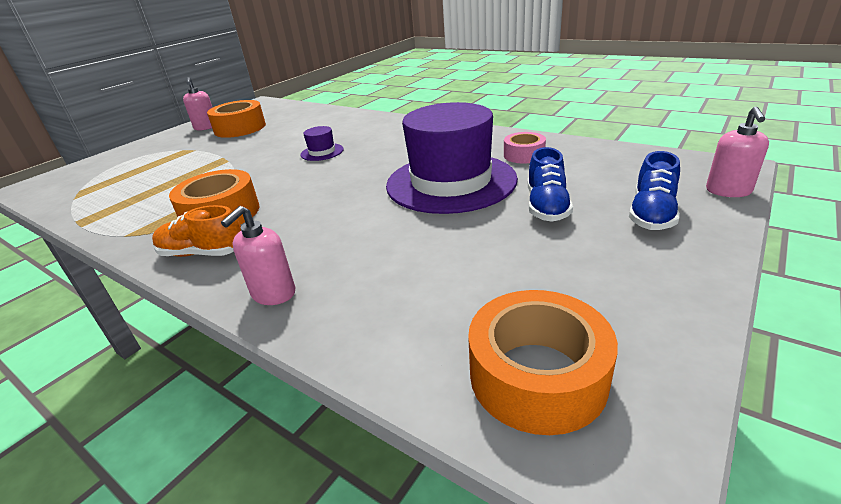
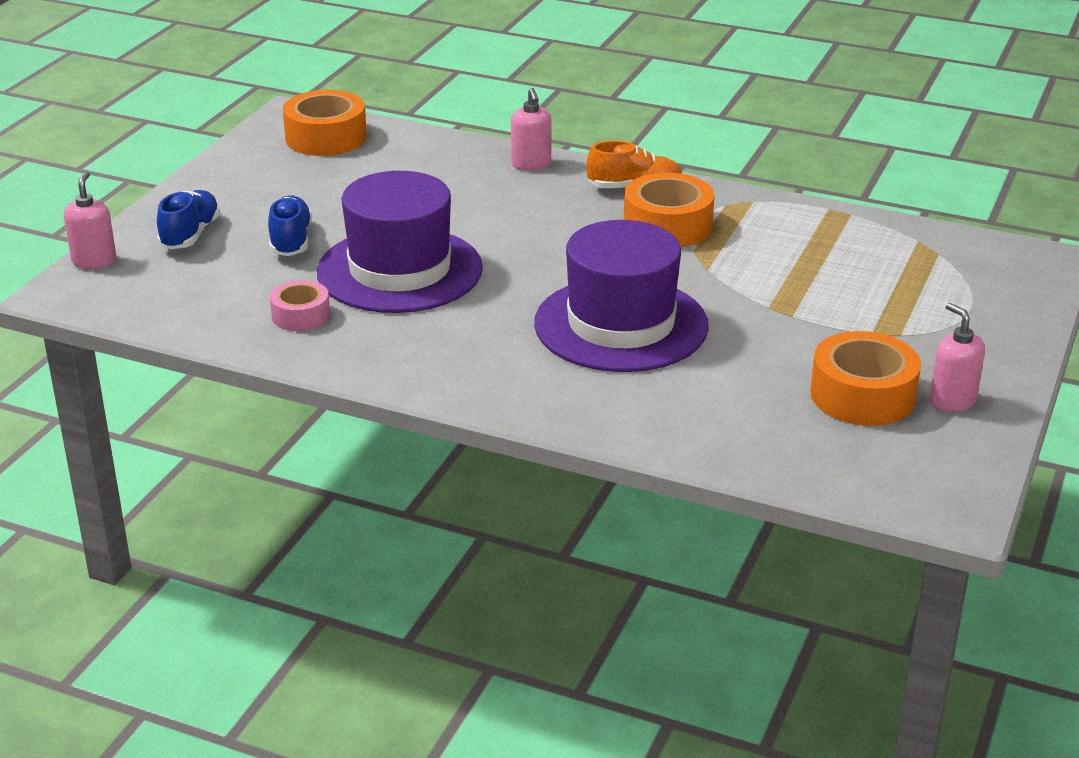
camera: 165 degrees right, 0 degrees up
(273, 294) = (531, 164): pink soap dispenser -> pink soap dispenser turned 150 degrees clockwise
(322, 152) = (621, 325): purple hat -> purple hat, size x2.48

